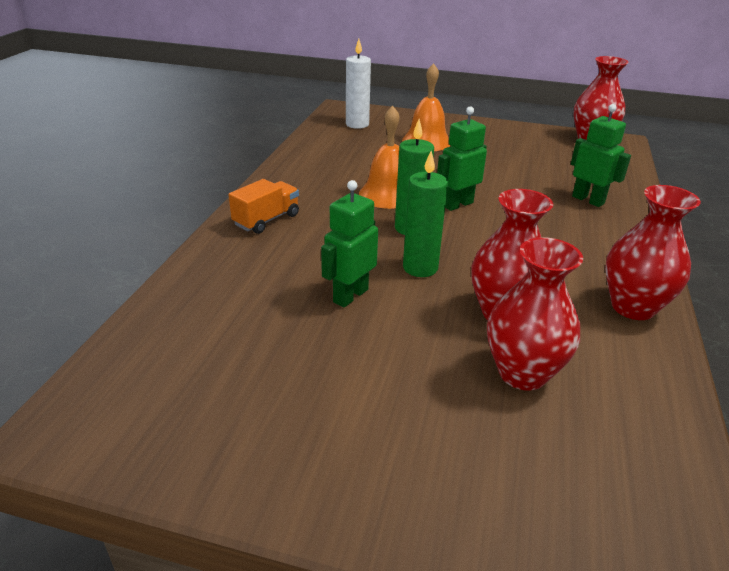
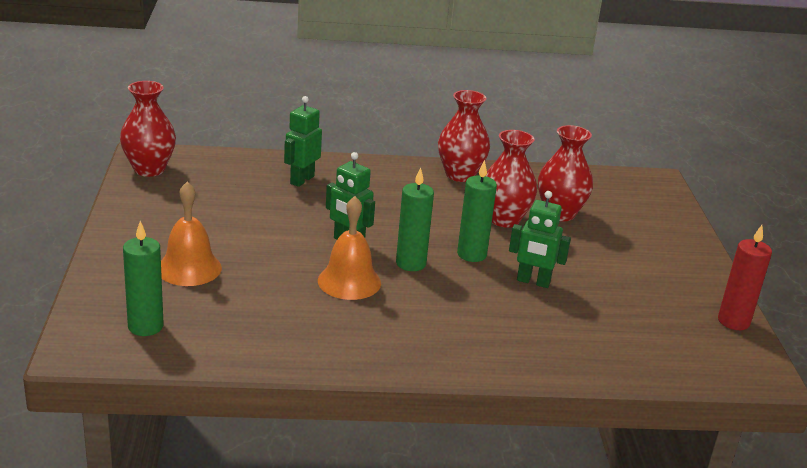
camera: 110 degrees left, 5 degrees down
(170, 460) = (733, 321): none -> red candle
(266, 220) = (449, 347): orange truck -> none
(357, 124) = (145, 326): white candle -> green candle

